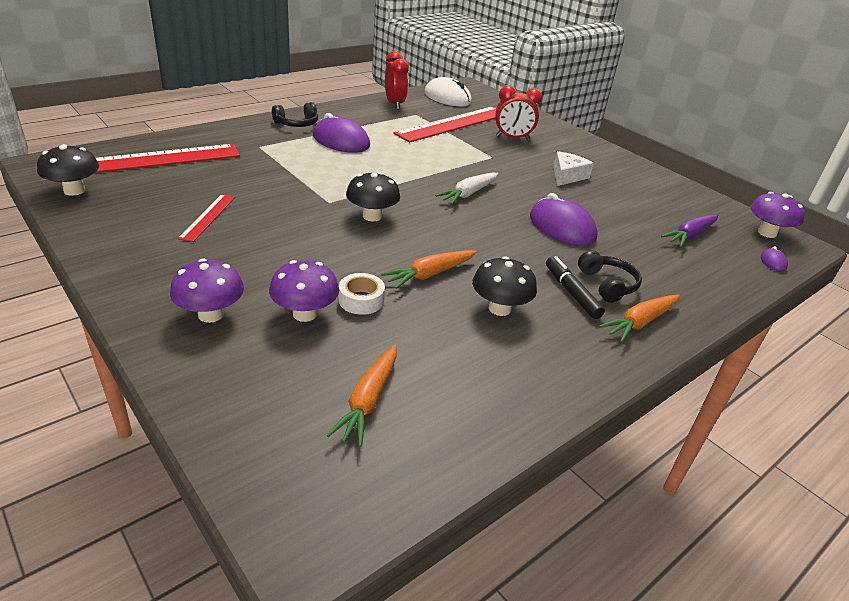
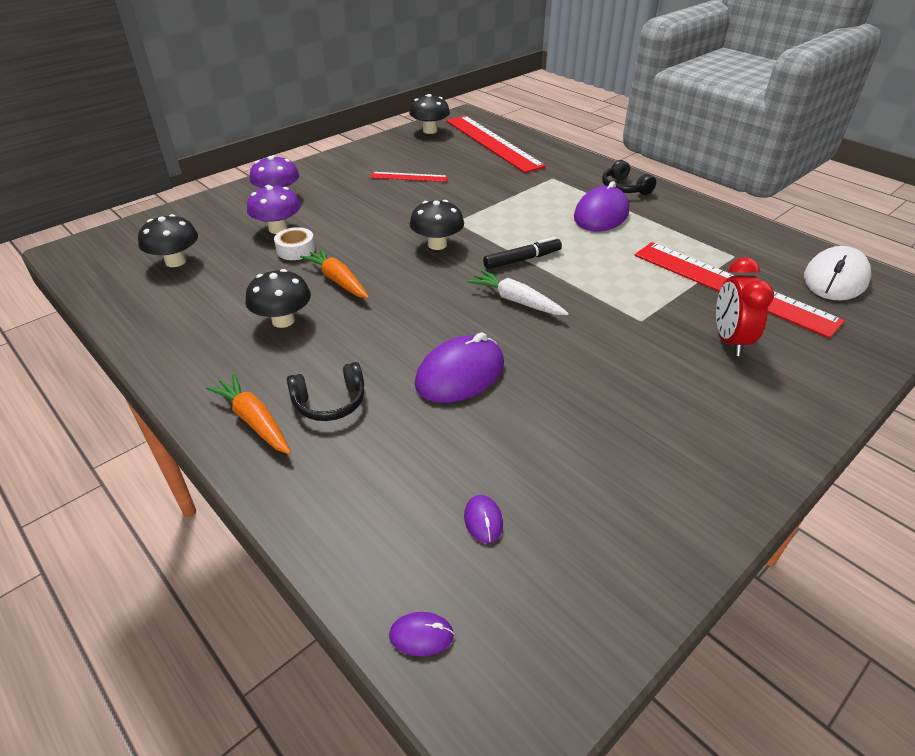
camera: 90 degrees right, 5 degrees up
(368, 401) = (175, 261): orange carrot -> black mushroom
(394, 104) = (752, 239): red clock -> none
(567, 176) = (626, 391): white cheese -> none
(571, 292) = (312, 371): black marker -> black marker (522, 260)
(690, 235) = (483, 520): purple carrot -> purple mouse
(767, 233) = (536, 665): purple mushroom -> none

